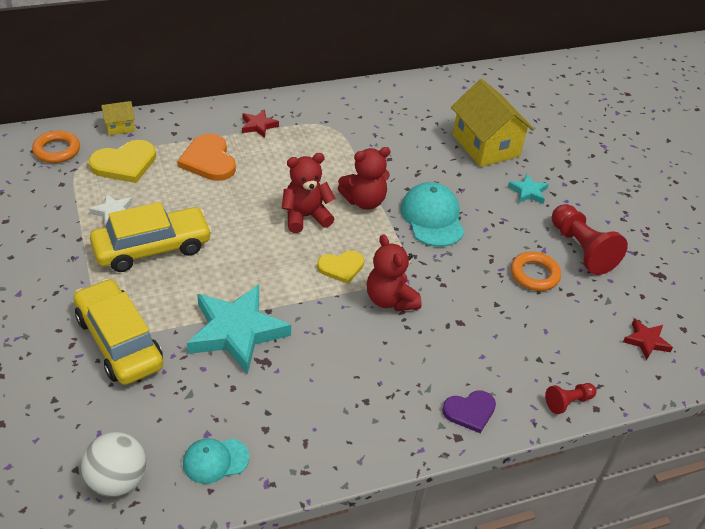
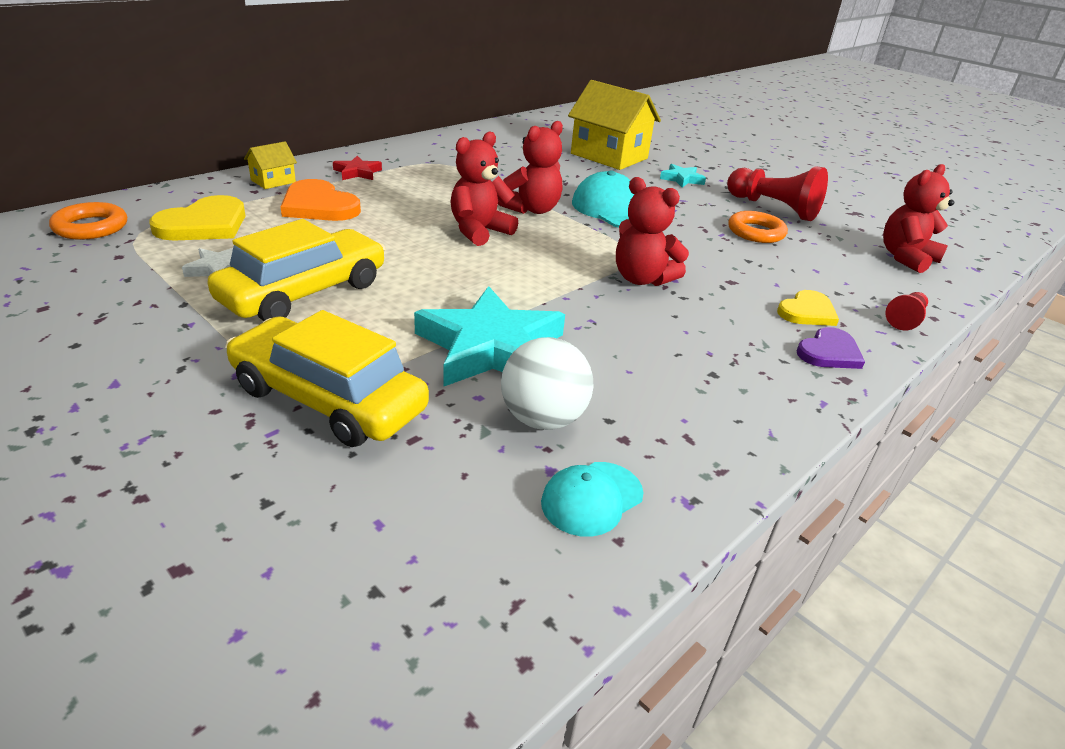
camera: 25 degrees left, 10 degrees down
(117, 480) = (462, 580): white ball -> white ball (543, 419)
(119, 126) = (174, 195): yellow house -> yellow house (273, 181)
(341, 267) = (560, 264): yellow heart -> yellow heart (807, 312)
(646, 341) = (906, 258): red star -> red teddy bear

